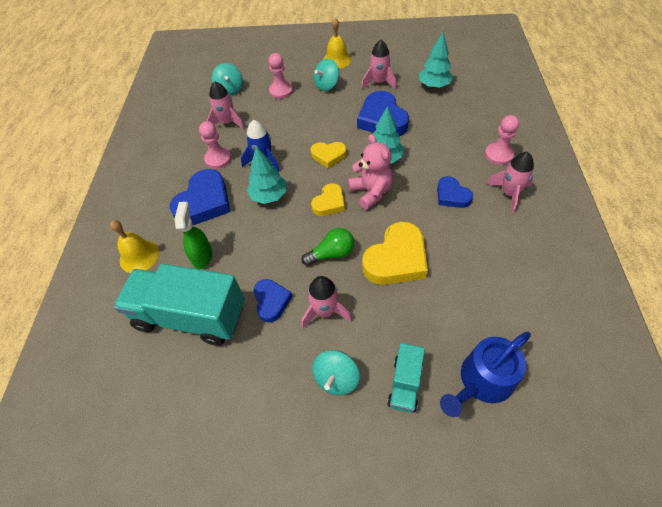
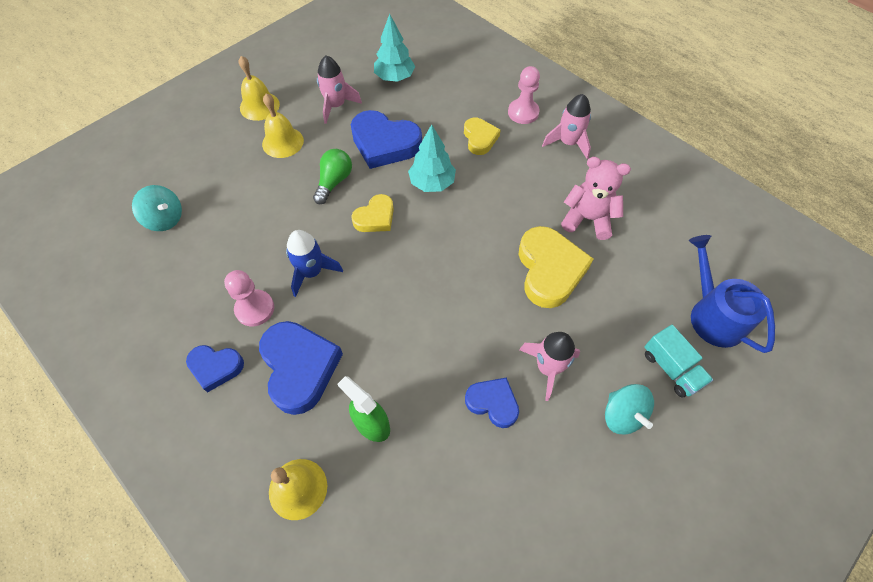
camera: 50 degrees left, 5 degrees up
(191, 316) = (435, 491): turquoise truck -> none
(227, 123) = (213, 260): pink rocket -> none
(269, 196) = (364, 304): turquoise tree -> none
(281, 91) = (235, 181): pink pawn -> none
(327, 85) = (283, 142): turquoise spinning top -> yellow bell
(329, 203) = (432, 265): yellow heart -> yellow heart (480, 138)
(332, 254) = (492, 311): green light bulb -> green light bulb (334, 182)
(371, 192) = (458, 225): pink teddy bear -> pink teddy bear (587, 219)
(452, 195) = (528, 177): blue heart -> blue heart (216, 367)
(482, 381) = (713, 315): blue watering can -> blue watering can turned 150 degrees clockwise

